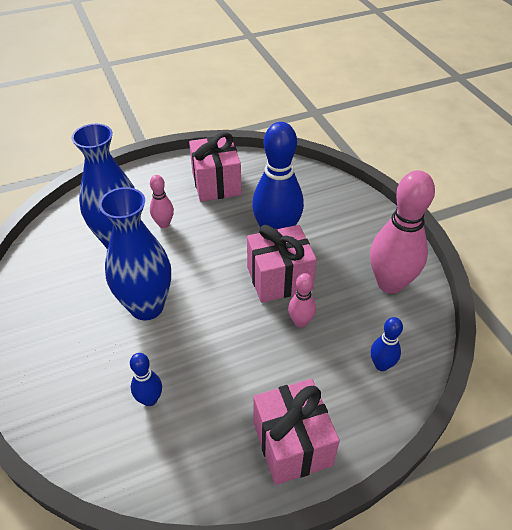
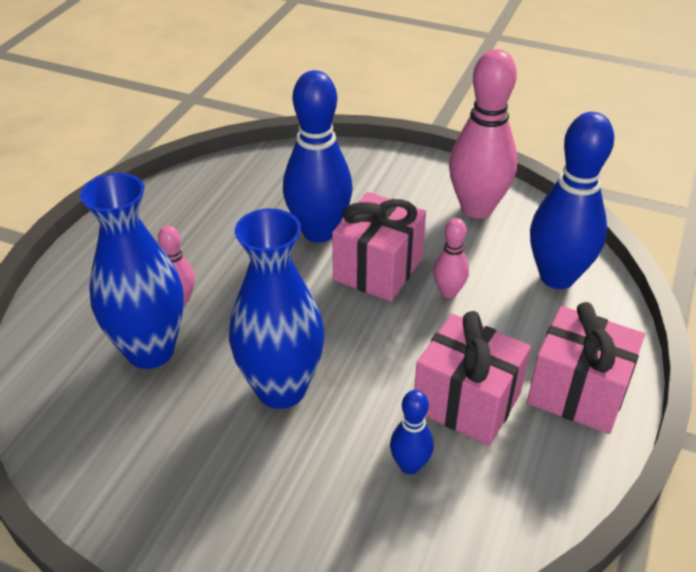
camera: 45 degrees left, 5 degrees down
(216, 183) = (184, 224): pink gift -> pink gift (466, 402)
(381, 365) = (557, 277): blue bowling pin -> blue bowling pin, size x2.07

